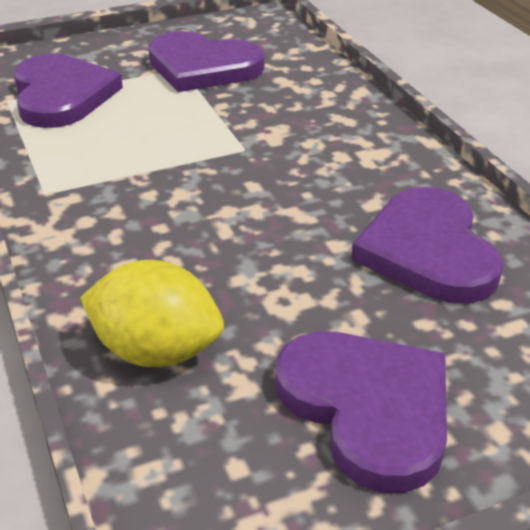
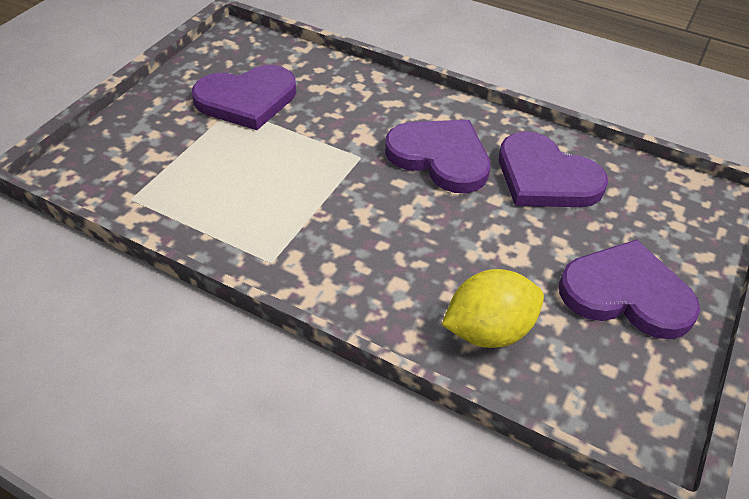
camera: 40 degrees left, 10 degrees up
(61, 95) = (171, 173): purple heart -> purple heart (440, 157)

